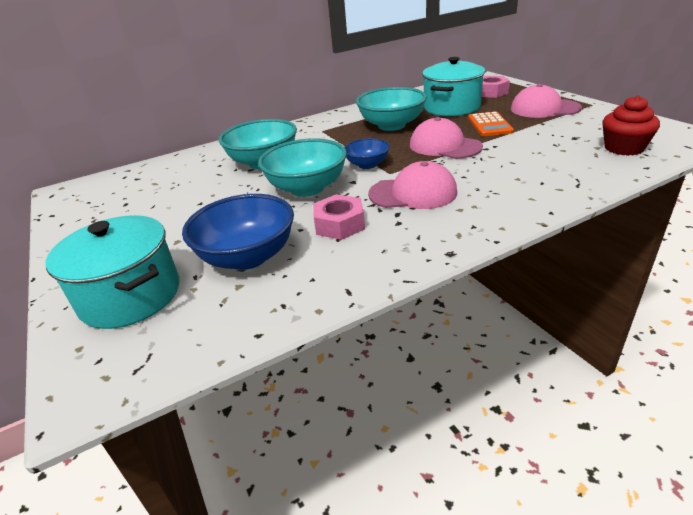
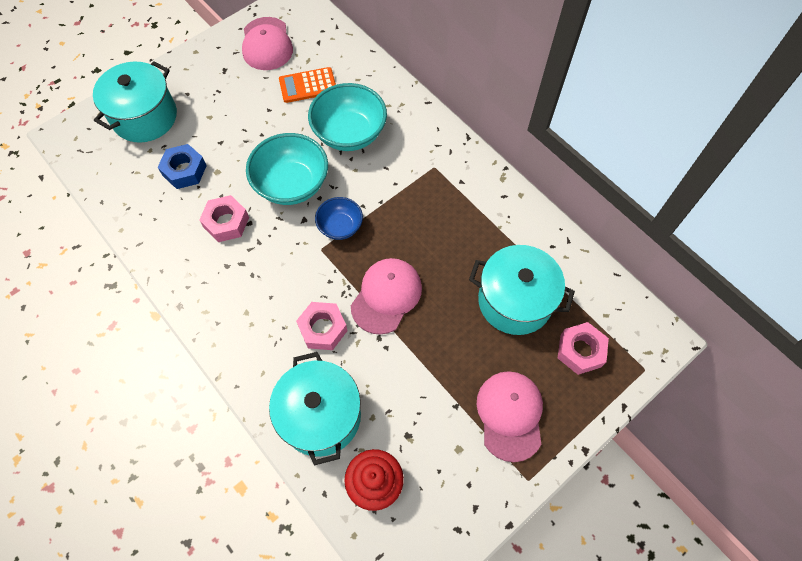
camera: 75 degrees right, 30 degrees up
(247, 257) = (184, 170): blue bowl -> blue nut
(391, 125) = (449, 237): turquoise bowl -> none
(413, 193) = (277, 273): pink cap -> pink cap (267, 44)
(478, 170) = (323, 329): none -> pink nut
(489, 125) = (450, 344): orange calculator -> orange calculator (308, 85)
(570, 170) = (320, 416): none -> turquoise pot

